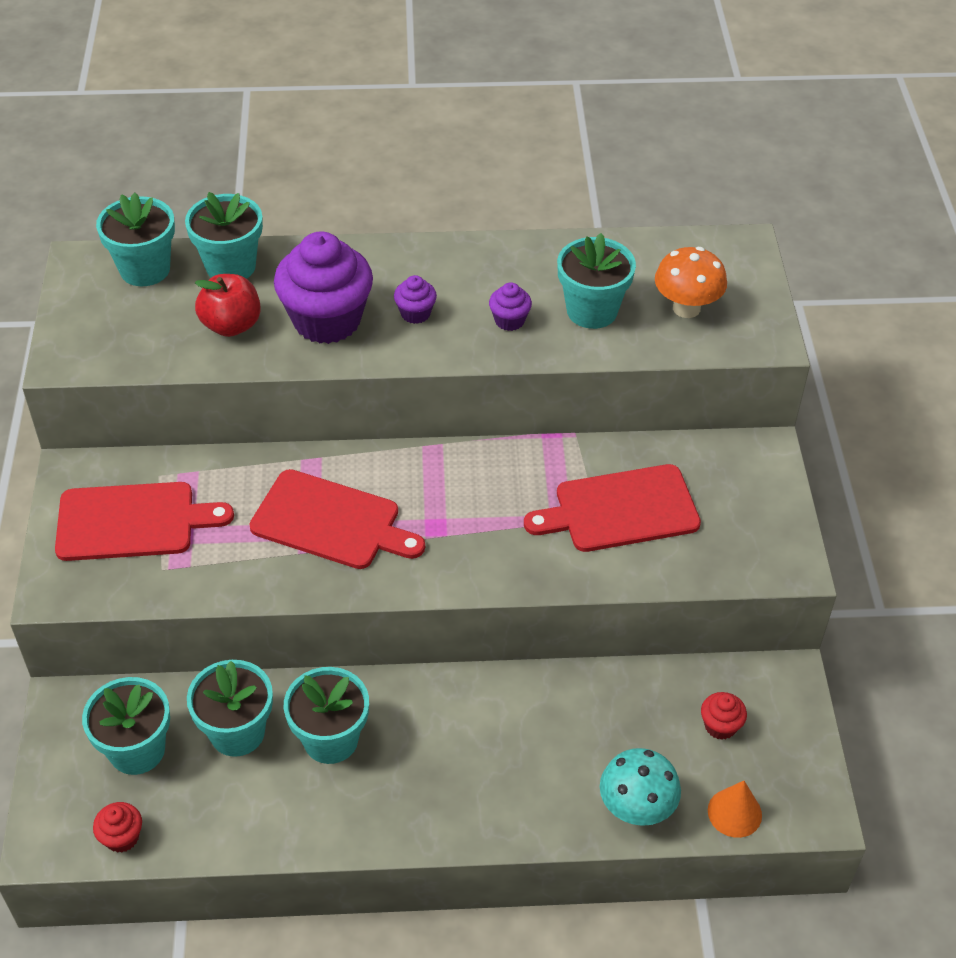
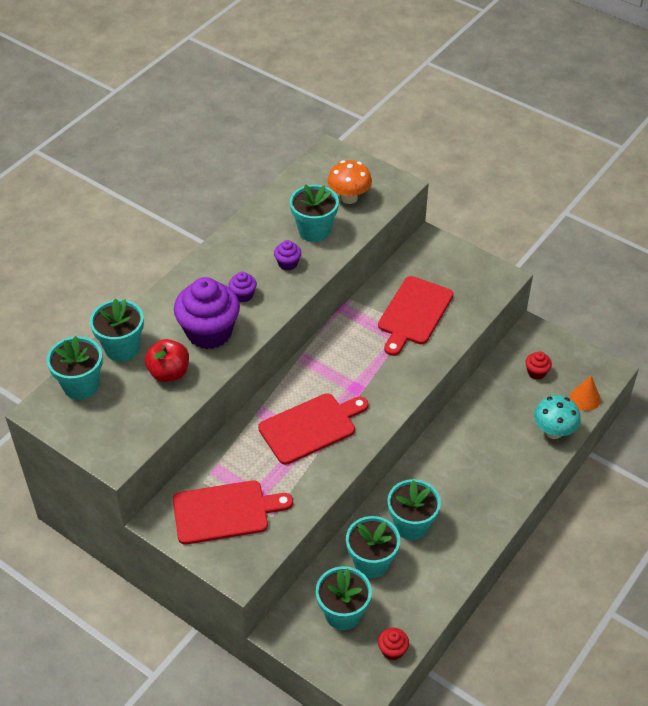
camera: 50 degrees left, 0 degrees up
(132, 521) = (225, 512): red cutting board -> red cutting board turned 45 degrees clockwise

